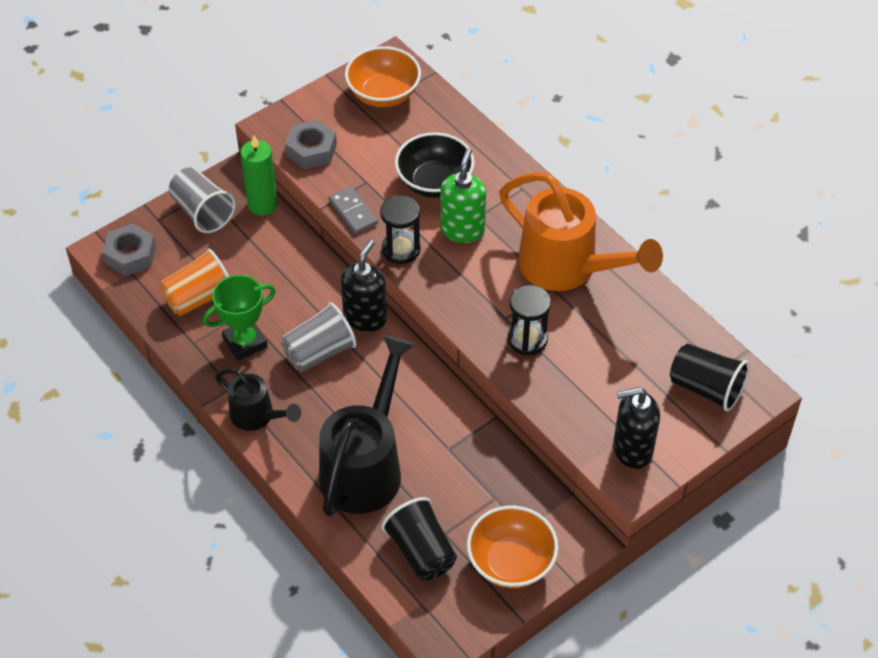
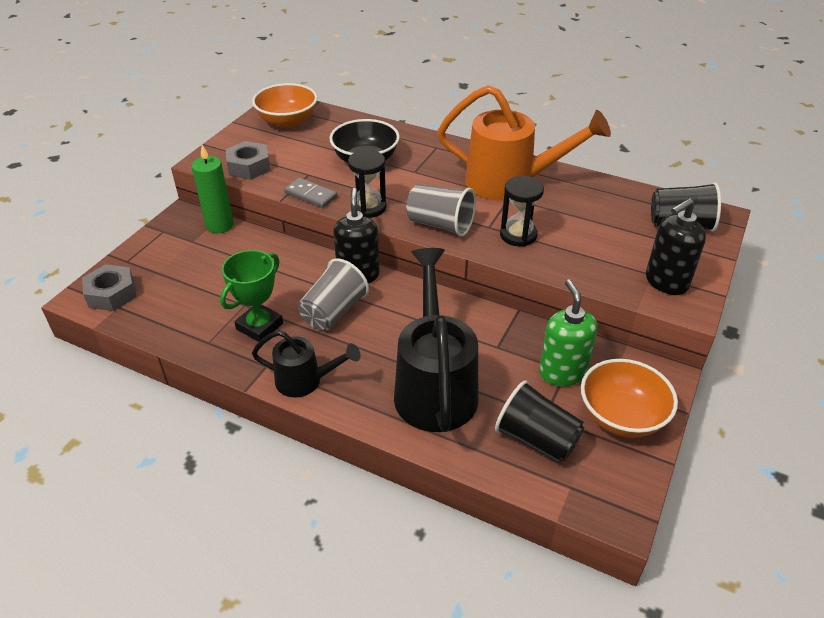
camera: 25 degrees left, 10 degrees down
(199, 298) = (196, 306): orange cup -> none
(202, 212) = (167, 245): grey cup -> grey cup (440, 225)
(462, 230) = (410, 182): green soap dispenser -> green soap dispenser (562, 372)

